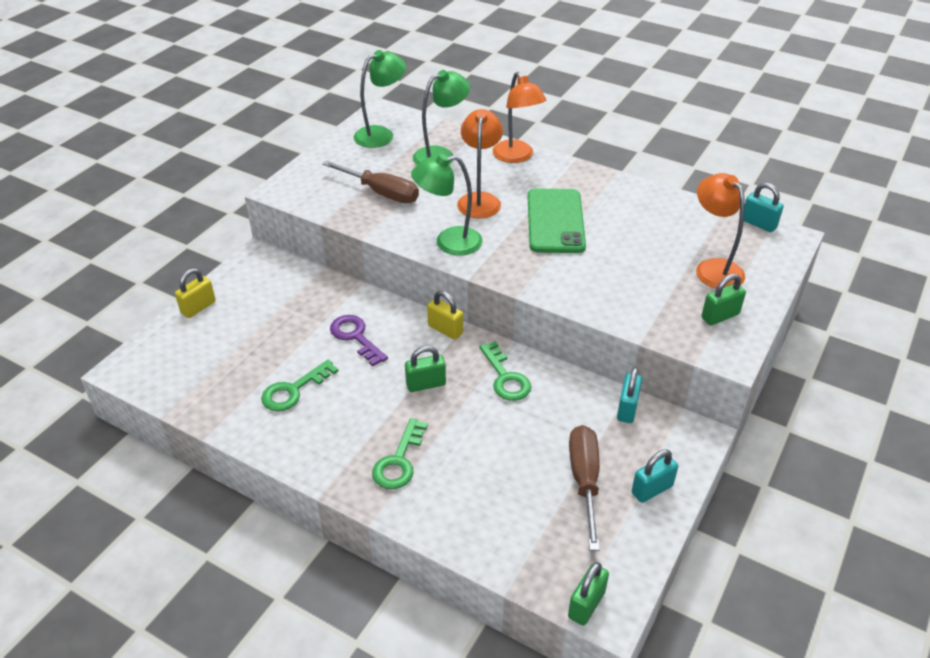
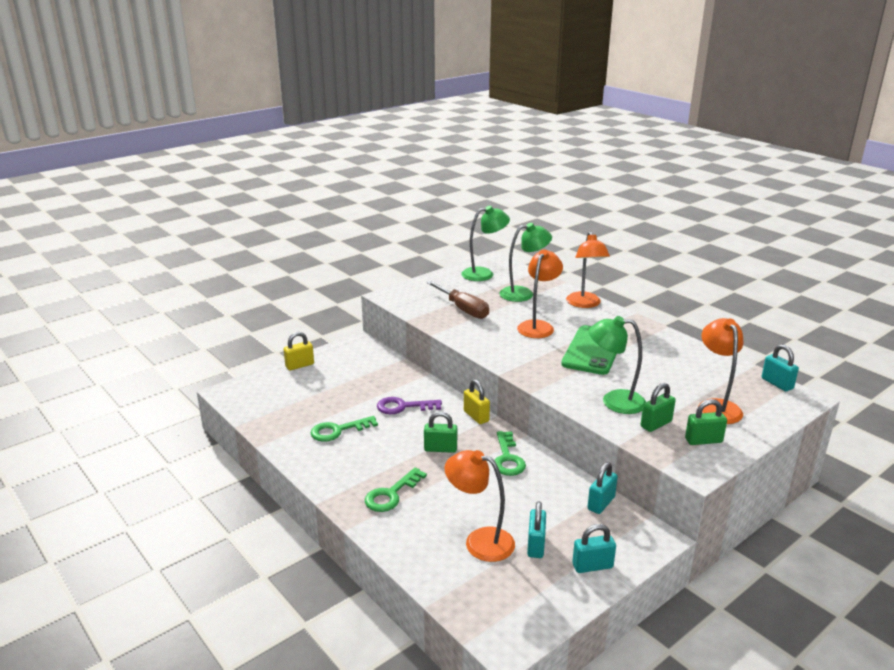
camera: 20 degrees right, 15 degrees down
(355, 337) = (403, 407): purple key -> purple key turned 75 degrees counterclockwise
(448, 242) = (497, 348): green lamp -> green lamp (614, 401)
(524, 493) = (480, 541): none -> orange lamp
(584, 481) = (536, 545): brown screwdriver -> turquoise padlock
(586, 604) = (490, 633): green padlock -> green padlock (656, 424)

